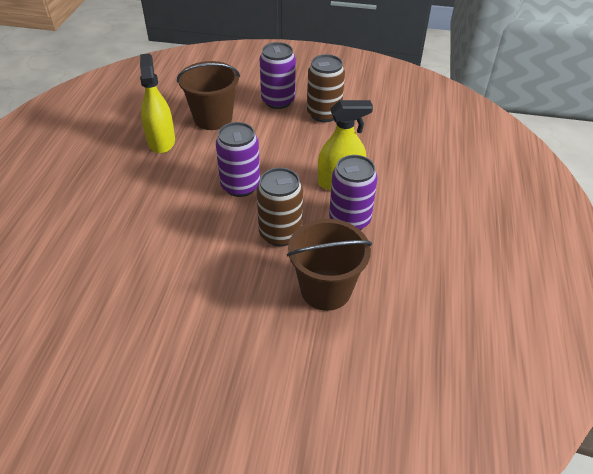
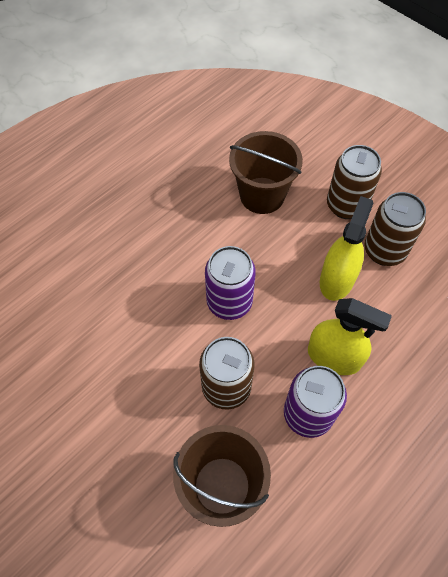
camera: 35 degrees right, 15 degrees up
(161, 141) = (193, 200): yellow spray bottle -> yellow spray bottle (337, 279)
(278, 101) = (346, 205): purple can -> brown can

